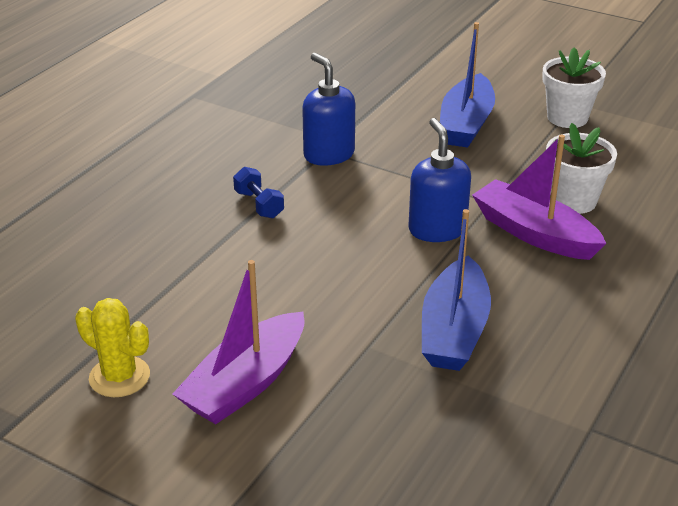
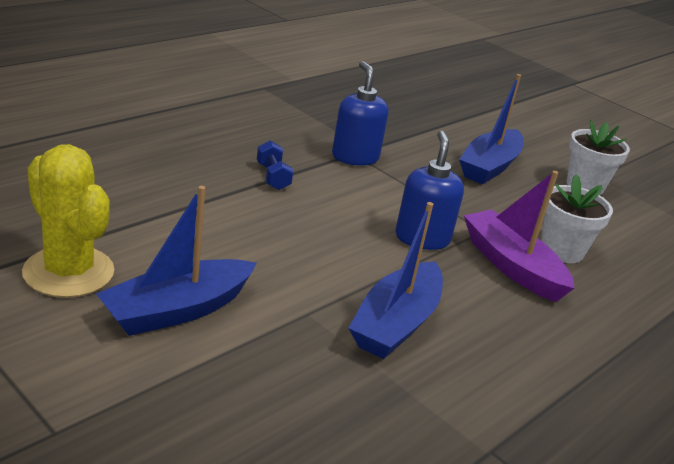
camera: 10 degrees right, 5 degrees down
(119, 377) = (68, 272): yellow cactus -> yellow cactus, size x1.52
(246, 383) = (177, 310): purple boat -> blue boat

